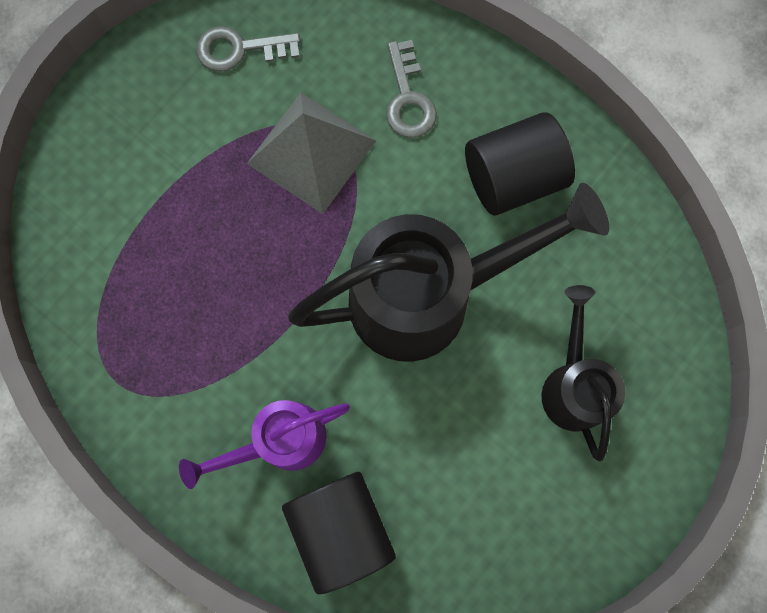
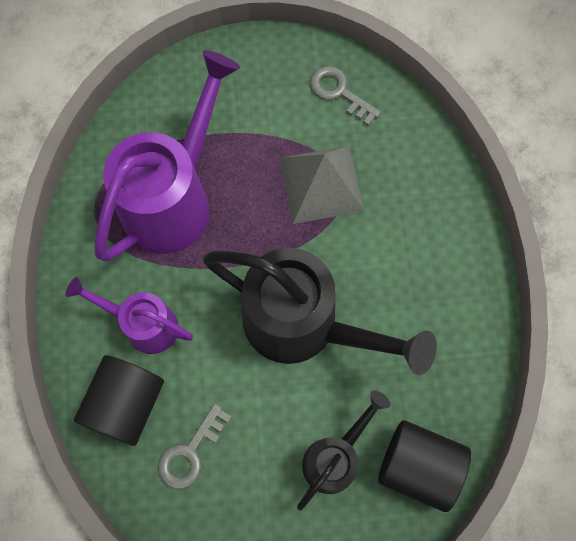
camera: 45 degrees right, 5 degrees down
(185, 296) = (174, 199): none -> purple watering can
(408, 98) = (407, 204): grey key -> grey key (190, 452)
(512, 178) = (422, 305): black cylinder -> black cylinder (418, 466)

